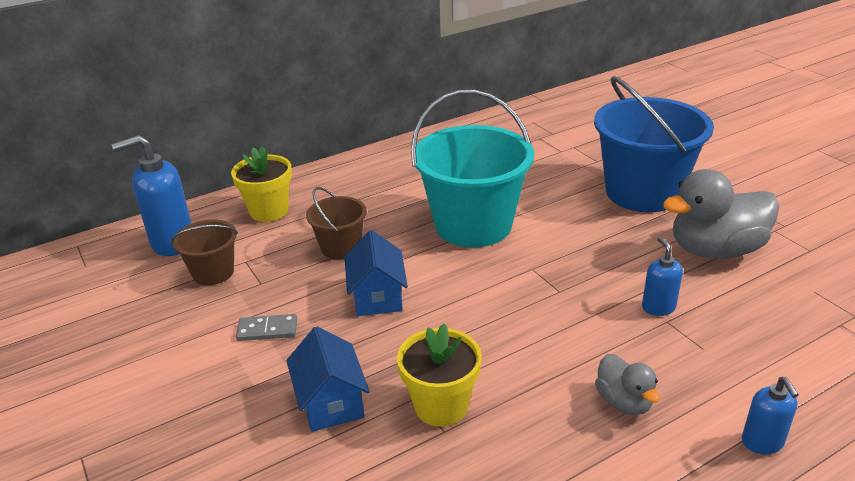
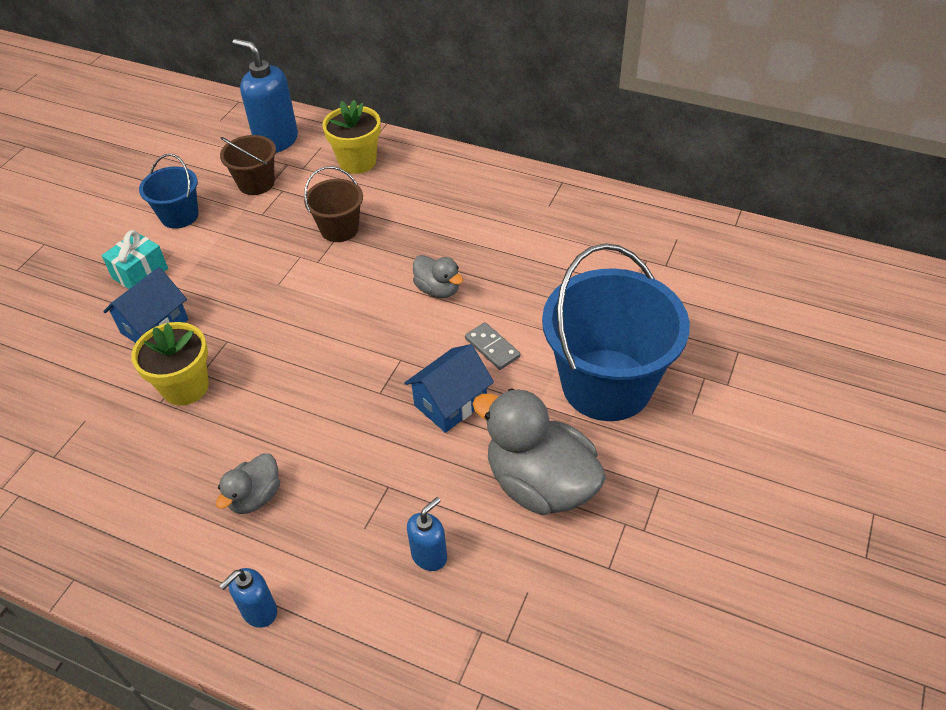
camera: 55 degrees right, 15 degrees up
(188, 335) = (179, 216): none -> blue bucket
(238, 389) = (140, 273): none -> turquoise gift
(267, 330) = (210, 250): grey domino -> grey domino (492, 348)
(377, 296) = (290, 285): blue house -> blue house (450, 403)
(473, 225) = (438, 289): turquoise bucket -> grey duck
(658, 307) = (405, 472): blue soap dispenser -> blue soap dispenser (429, 555)

